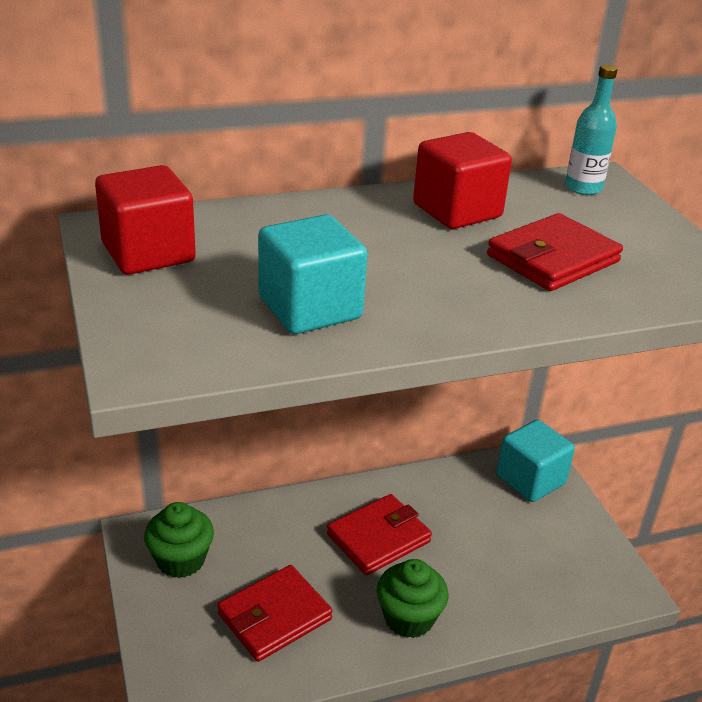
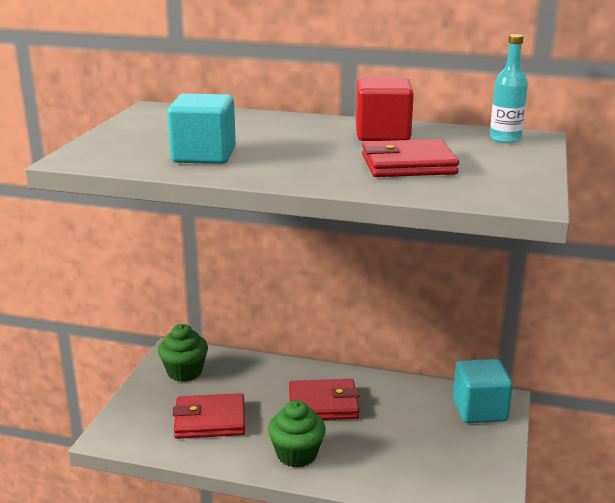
camera: 35 degrees right, 10 degrees down
(148, 253) = (157, 120): red cube -> none

